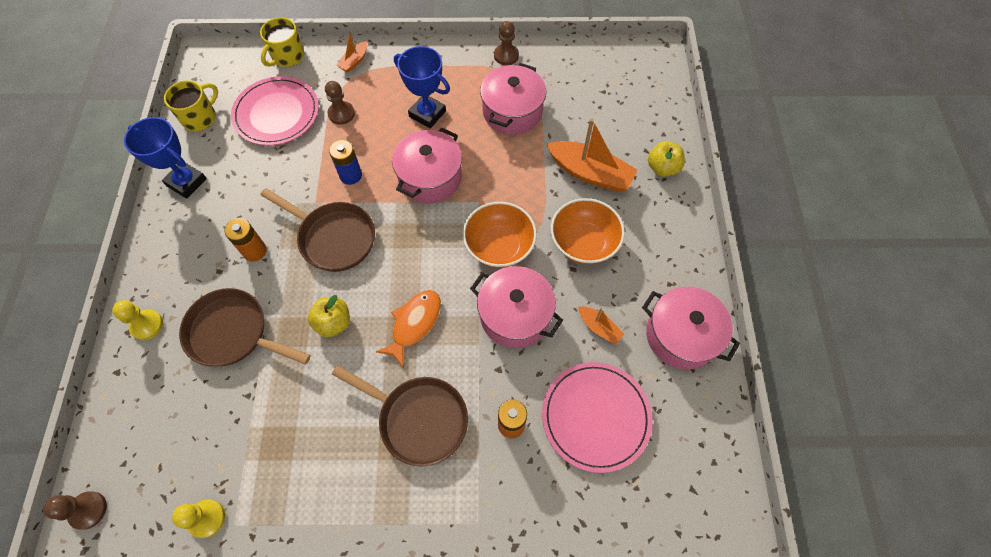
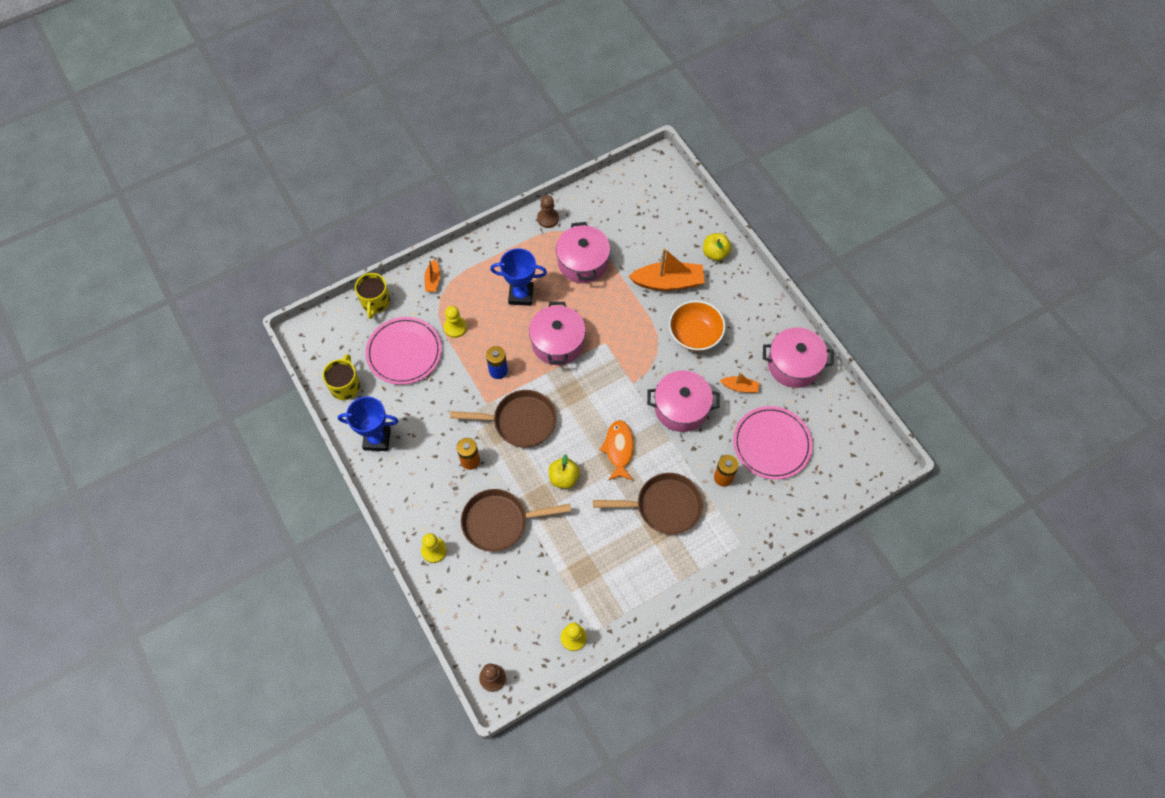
camera: 30 degrees left, 0 degrees up
(341, 114) = (455, 327): brown pawn -> yellow pawn
(499, 246) = (640, 367): orange bowl -> none

